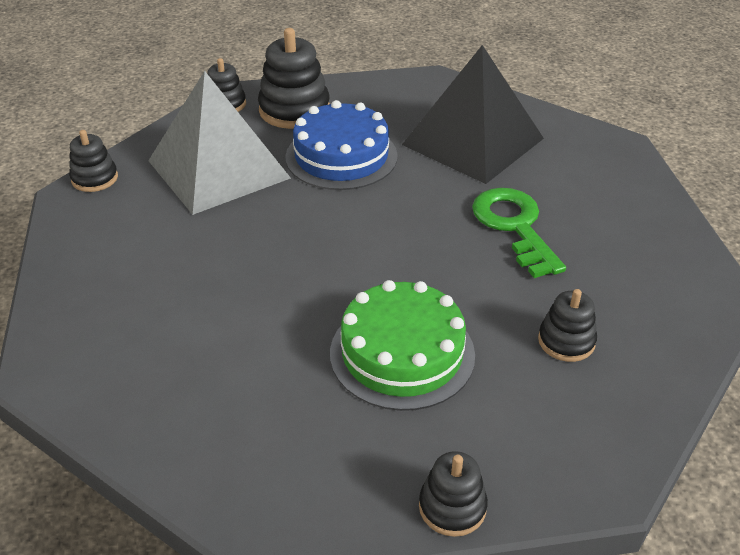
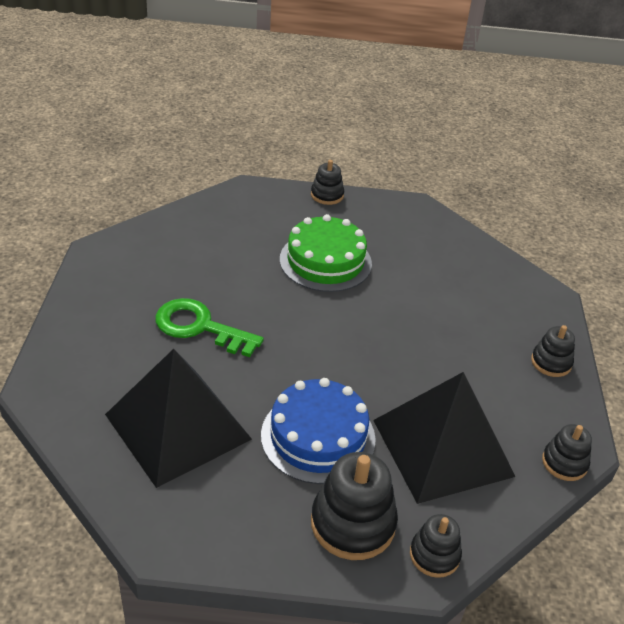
camera: 170 degrees left, 0 degrees up
(218, 169) = (443, 447): grey pyramid -> black pyramid
(514, 226) = (200, 327): green key -> green key turned 120 degrees clockwise
(566, 341) = (220, 246): black stacking toy -> black stacking toy (551, 362)

